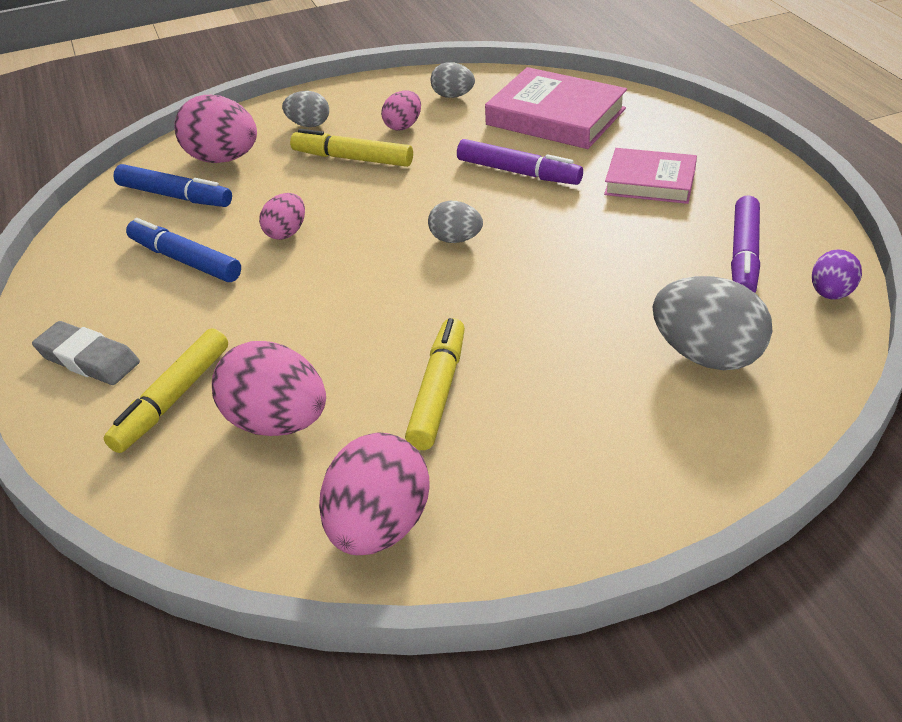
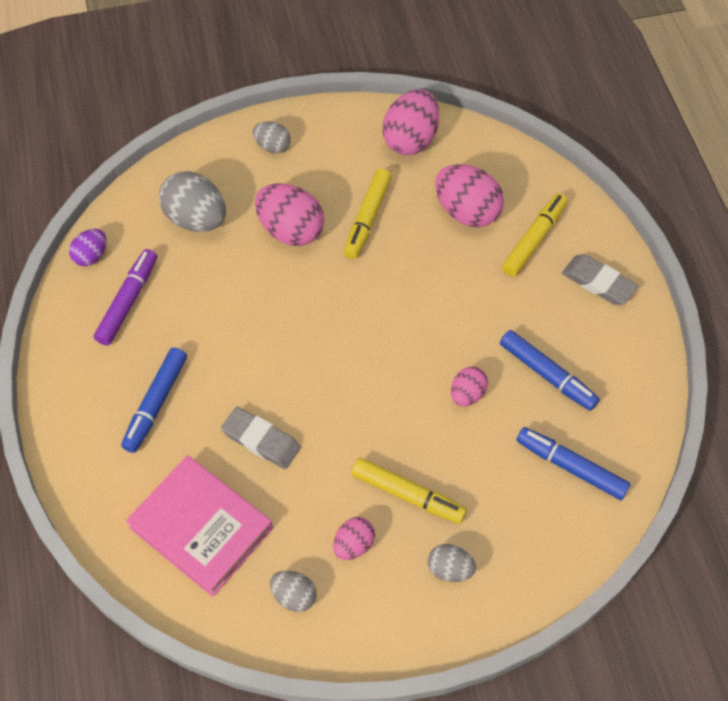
camera: 175 degrees left, 20 degrees up
(222, 159) = (533, 521): pink egg -> pink egg (291, 230)
(455, 239) = (332, 359): grey egg -> grey egg (273, 146)
(518, 172) = (261, 440): purple marker -> grey eraser
(650, 182) = (156, 403): pink book -> blue marker

